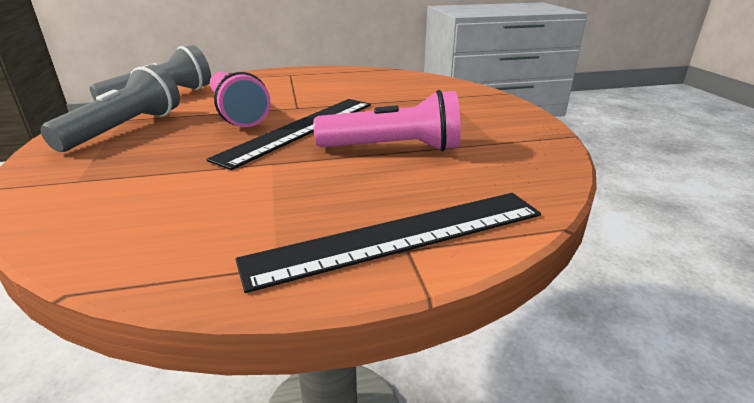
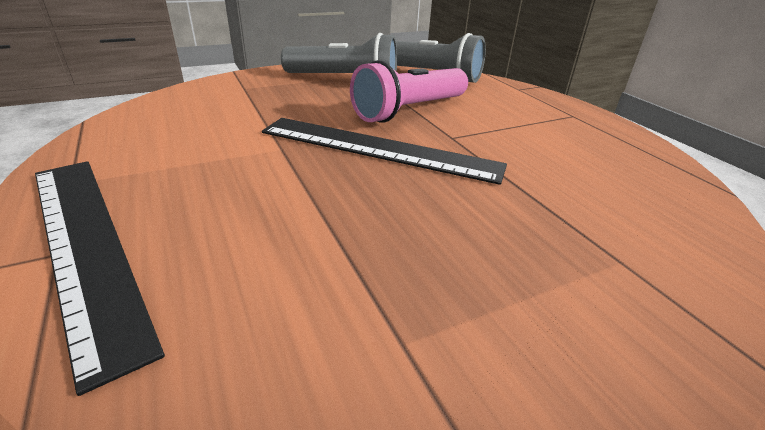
camera: 75 degrees right, 5 degrees up
(393, 148) = (337, 220): pink flashlight -> none

